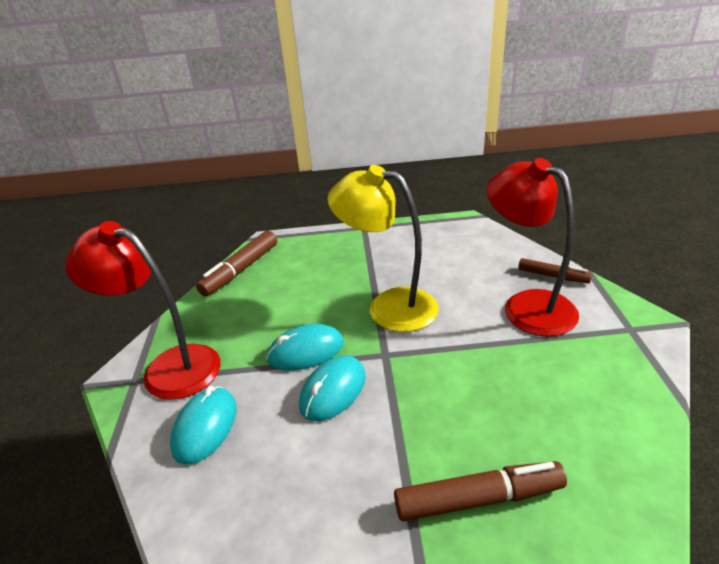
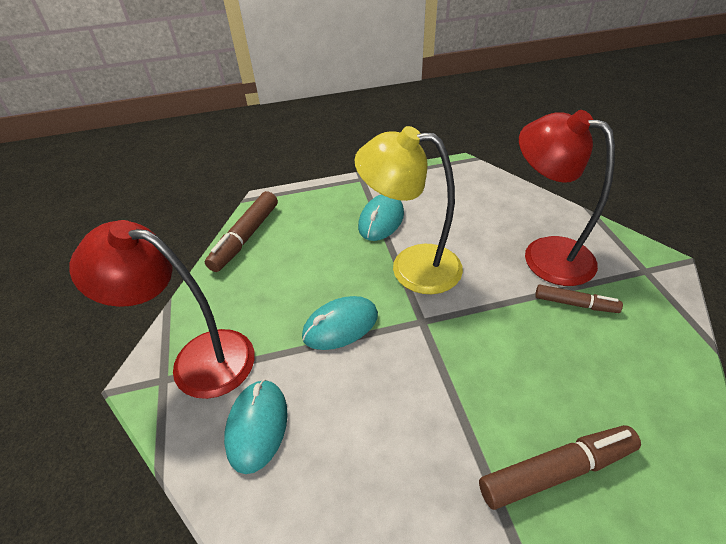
camera: 10 degrees left, 10 degrees up
(333, 391) = (381, 368): turquoise mouse -> turquoise mouse (381, 220)
(553, 276) = (560, 220): brown marker -> brown marker (575, 304)

